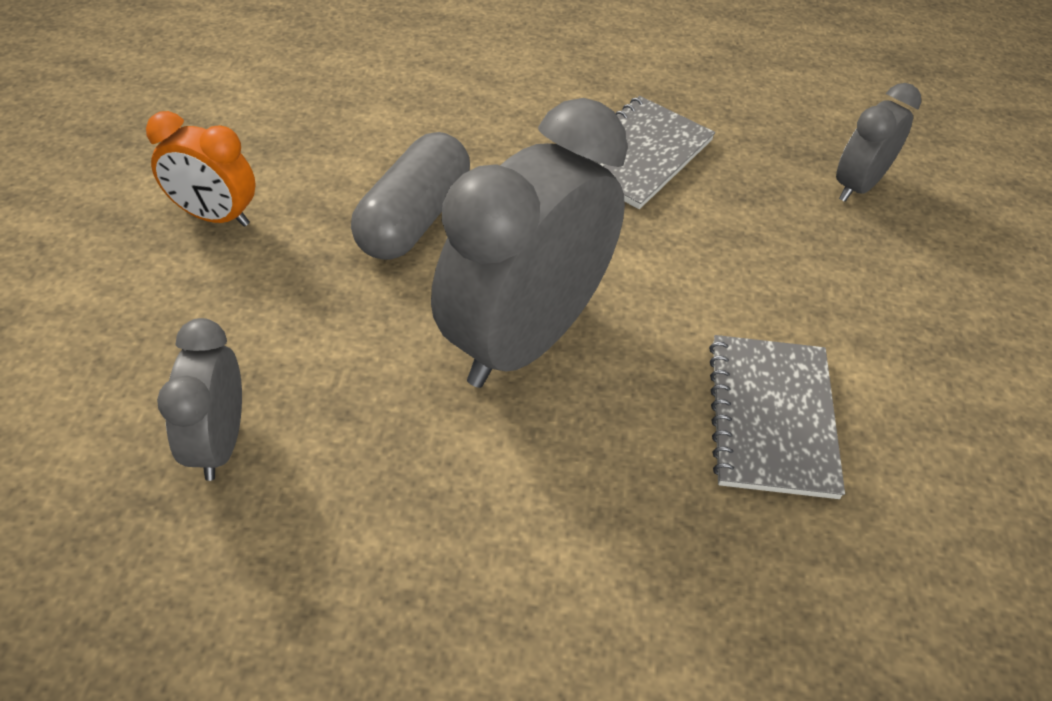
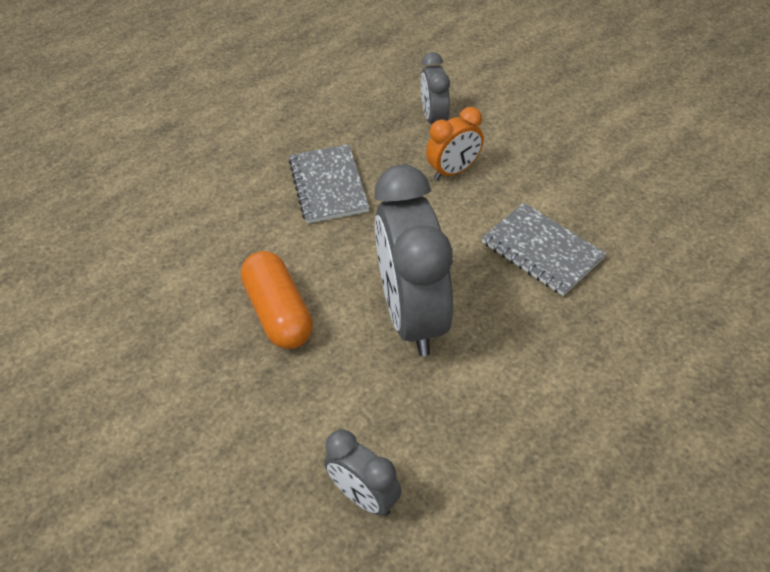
camera: 45 degrees left, 0 degrees up
(215, 216) = (179, 411): orange clock -> orange clock (453, 171)
(413, 218) = (278, 313): grey capsule -> orange capsule

